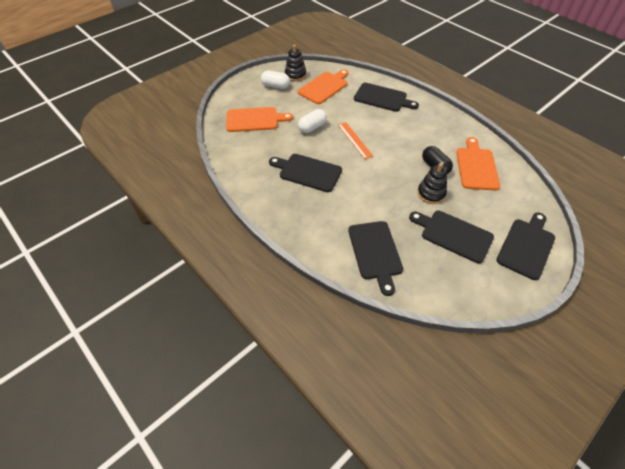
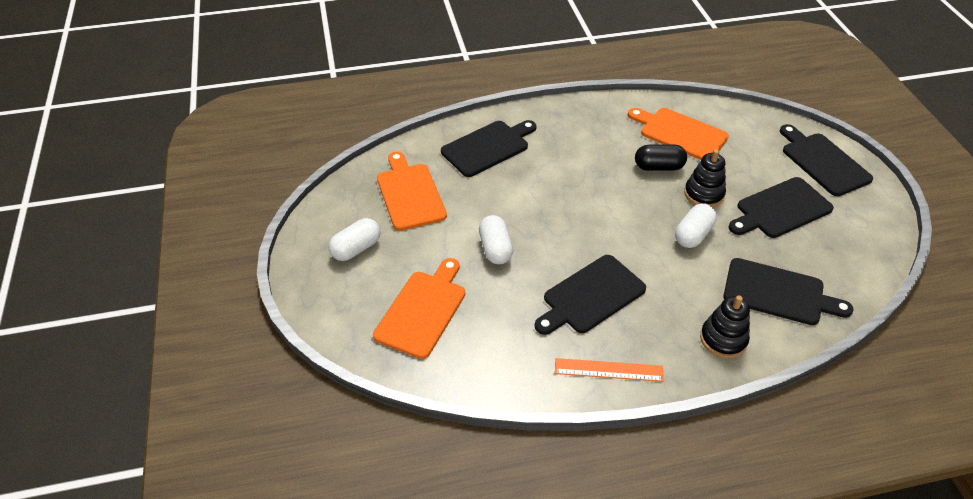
camera: 60 degrees left, 5 degrees down
(295, 75) = (348, 213): black stacking toy -> black stacking toy (723, 339)
(355, 140) = (556, 216): orange ruler -> orange ruler (608, 370)
(390, 199) = (693, 235): none -> white capsule

